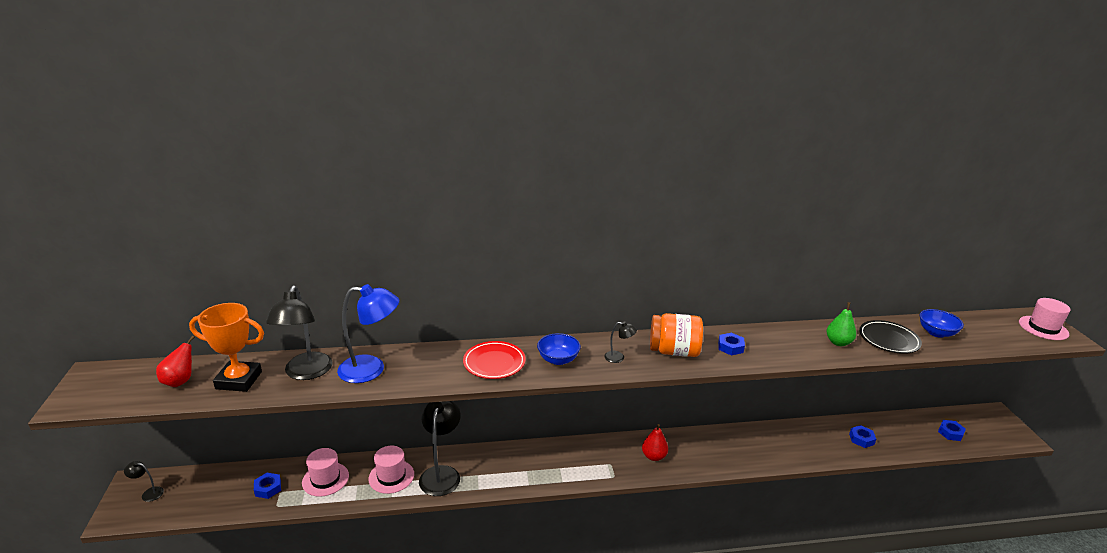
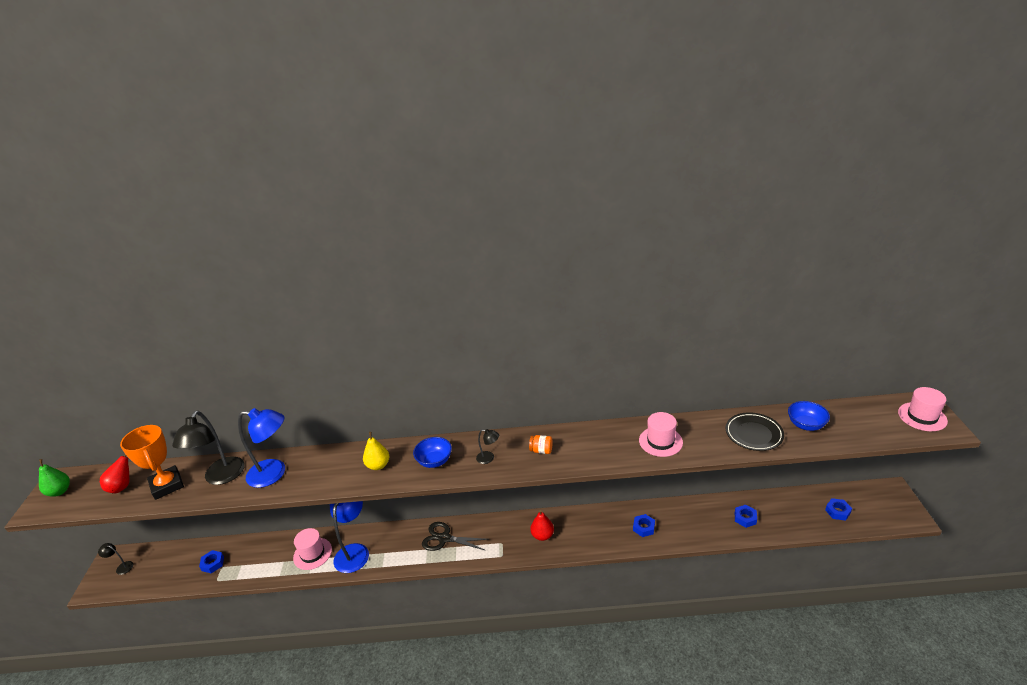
camera: 10 degrees right, 5 degrees up
(239, 380) = (167, 485): orange trophy -> orange trophy turned 45 degrees clockwise
(325, 479) = (259, 555): pink hat -> pink hat (660, 441)
(441, 474) = (354, 551): black lamp -> blue lamp
(494, 363) = (378, 465): red plate -> yellow pear
(544, 460) = (444, 538): none -> black scissors
(674, 351) = (541, 450): orange jar -> orange jar, size x0.48
(730, 347) = (595, 445): blue nut -> blue nut (643, 527)
(838, 342) = (702, 438): green pear -> green pear (60, 491)

